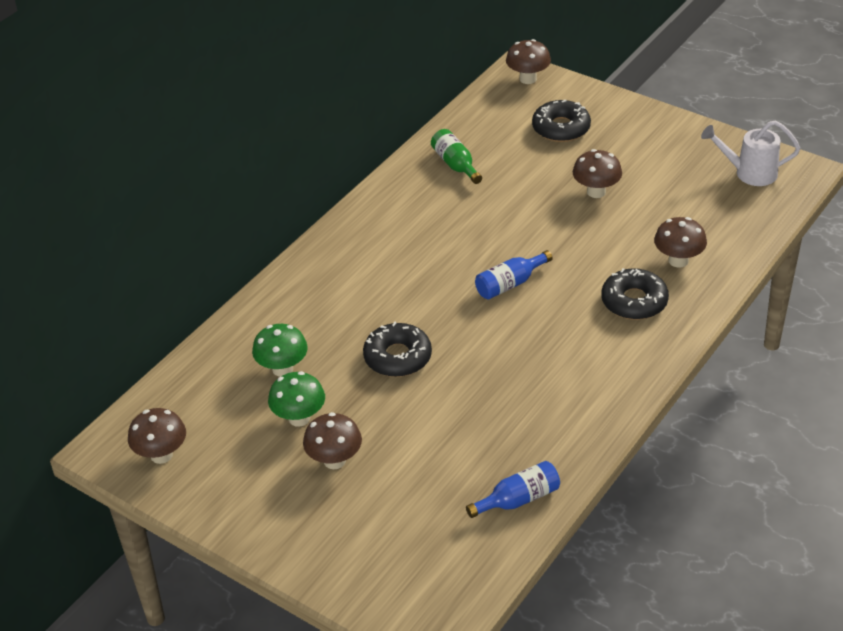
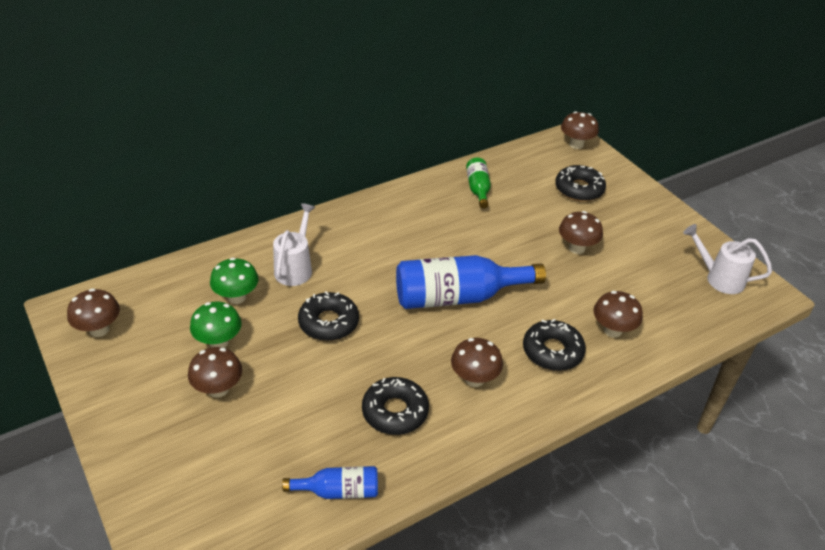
camera: 20 degrees right, 0 degrees up
(321, 317) = (295, 268): none -> white watering can
(510, 284) = (458, 297): blue bottle -> blue bottle, size x1.95
(522, 413) = (395, 412): none -> black donut
(577, 355) = (474, 379): none -> brown mushroom

